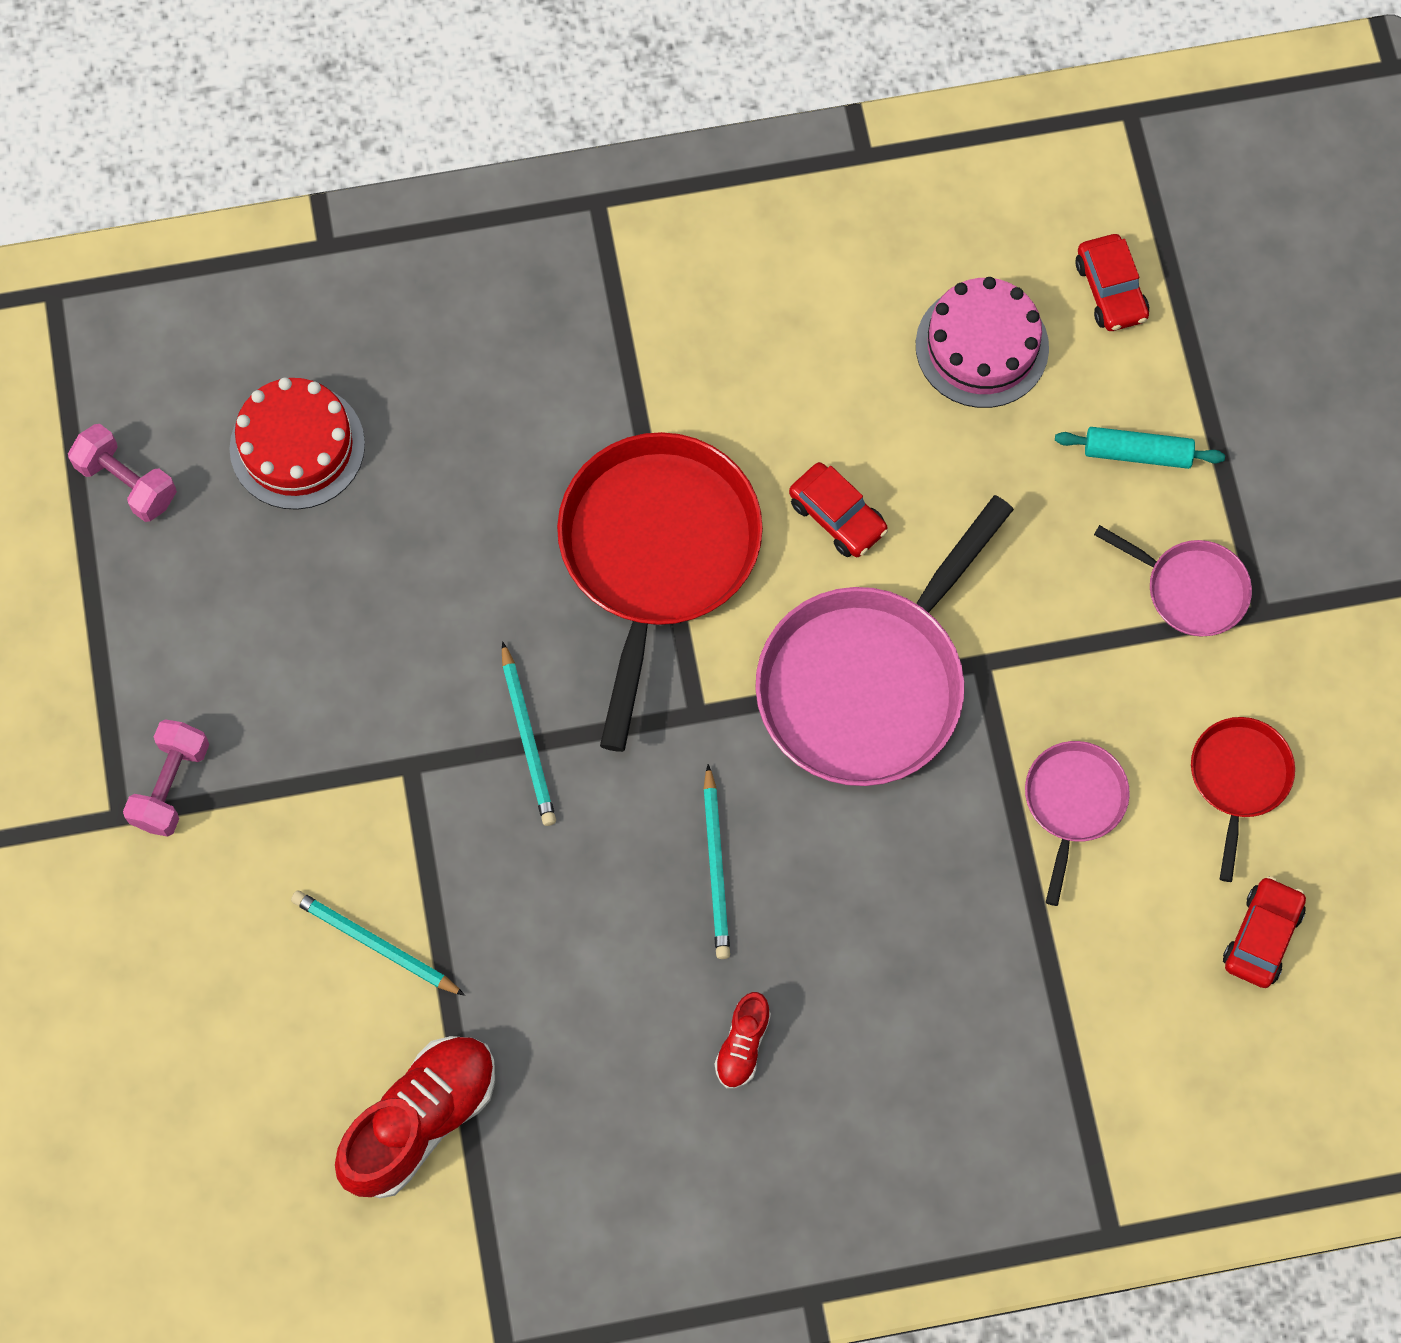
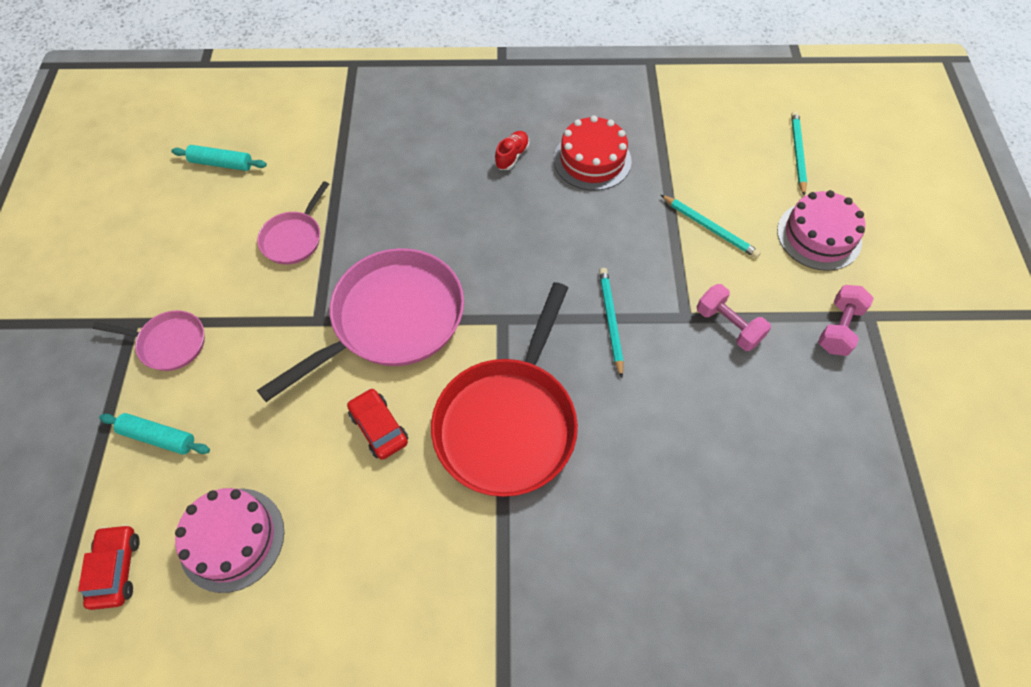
camera: 170 degrees left, 10 degrees down
(127, 482) = (895, 541): pink dumbbell -> pink dumbbell (728, 325)
(188, 960) = (819, 236): none -> pink cake
(297, 446) = (765, 548): red cake -> red cake (592, 160)
(420, 1120) = (687, 149): red shoe -> none
(716, 866) = (508, 237): turquoise pencil -> turquoise pencil (797, 153)
(1190, 589) = (169, 343): pink pan -> pink pan turned 150 degrees clockwise
(1238, 779) = (195, 236): red pan -> none
(1262, 936) = (222, 163): red car -> turquoise rolling pin

